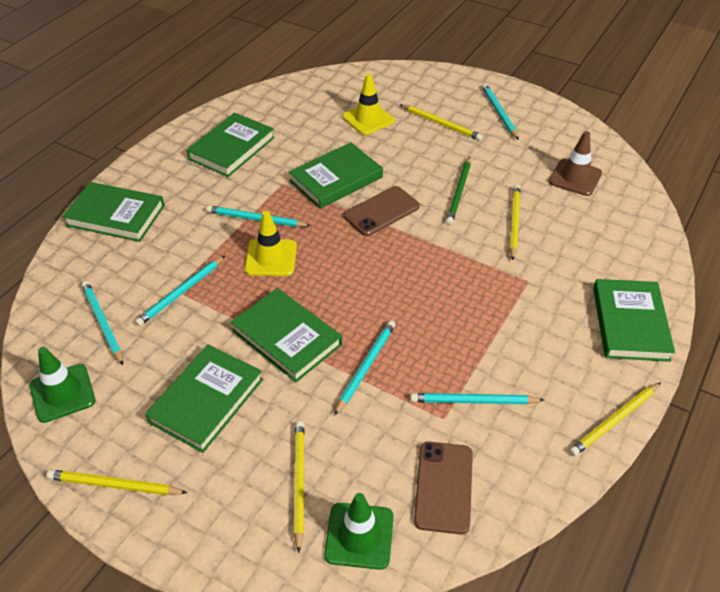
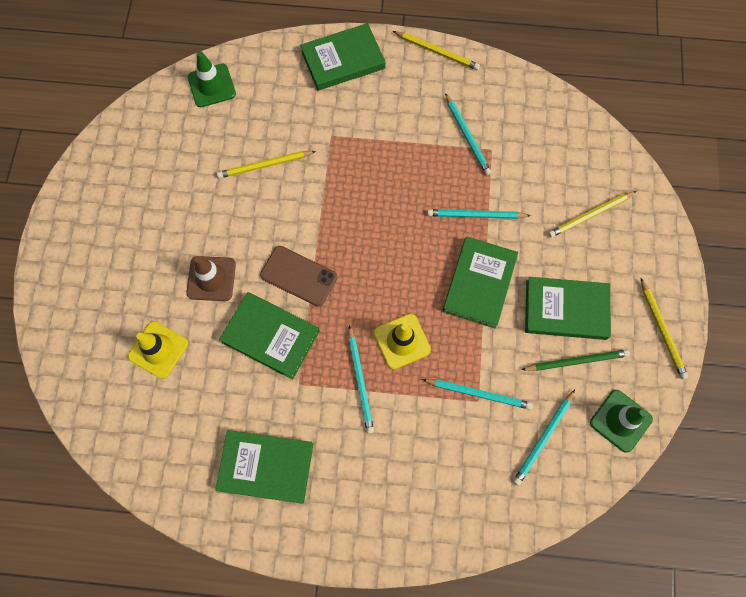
camera: 115 degrees left, 25 degrees up
(116, 215) = (418, 521): green book -> none
(359, 536) = (603, 165): green traffic cone -> green traffic cone (212, 86)
(441, 124) = (139, 274): yellow pencil -> none
(443, 487) = (542, 131): brown phone -> none
(459, 192) = (243, 221): green pencil -> green pencil (576, 361)
(499, 113) = (98, 227): turquoise pencil -> none
(575, 177) = (180, 135): brown traffic cone -> brown traffic cone (211, 278)

